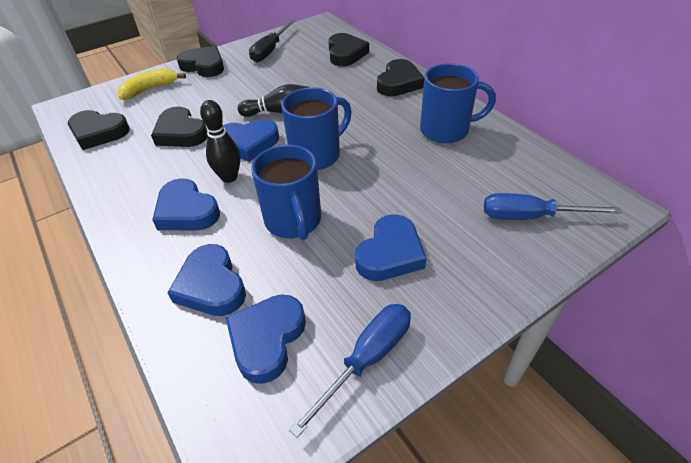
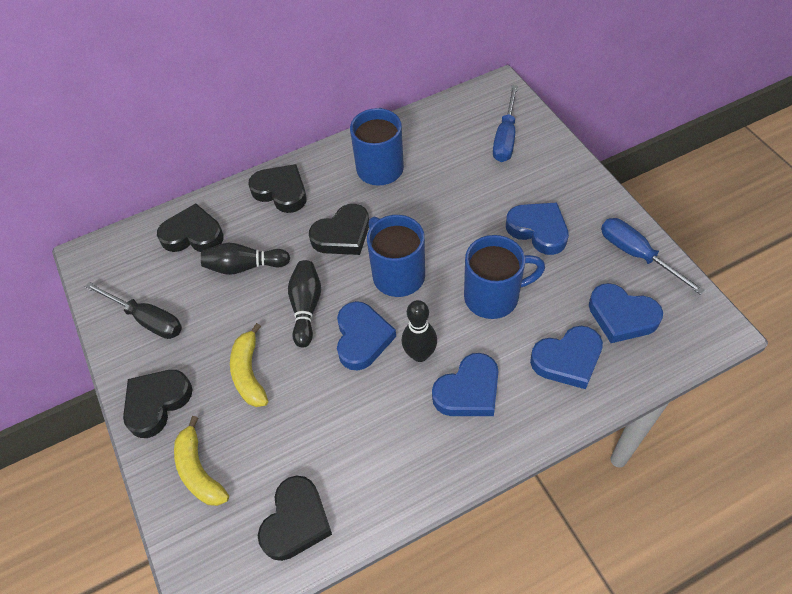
camera: 80 degrees left, 10 degrees up
(181, 133) = (323, 414): black heart -> black heart (342, 235)
(222, 96) = (249, 373): none -> yellow banana
(318, 79) = (245, 266): none -> black bowling pin

